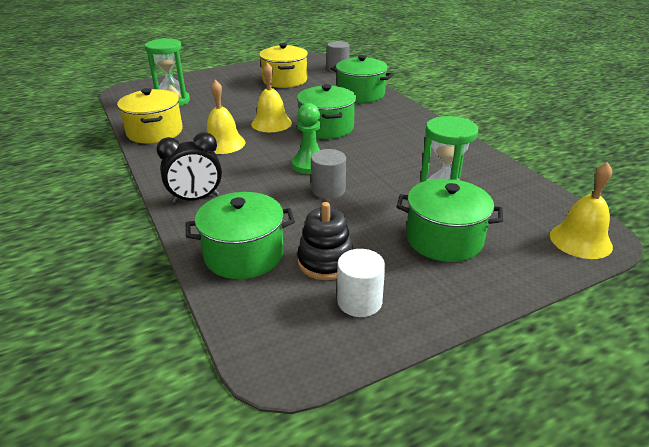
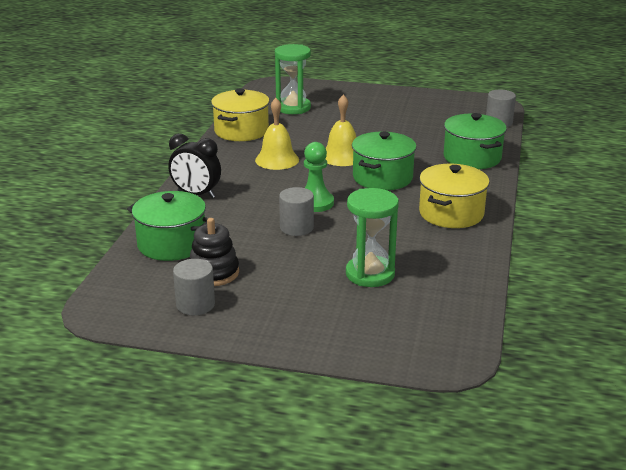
camera: 40 degrees right, 5 degrees down
(284, 80) = (422, 118): yellow pot -> yellow pot (451, 213)
(359, 301) = (195, 305): white cylinder -> grey cylinder
(444, 239) = (320, 299): green pot -> none
(580, 240) = (428, 353): yellow bell -> none

